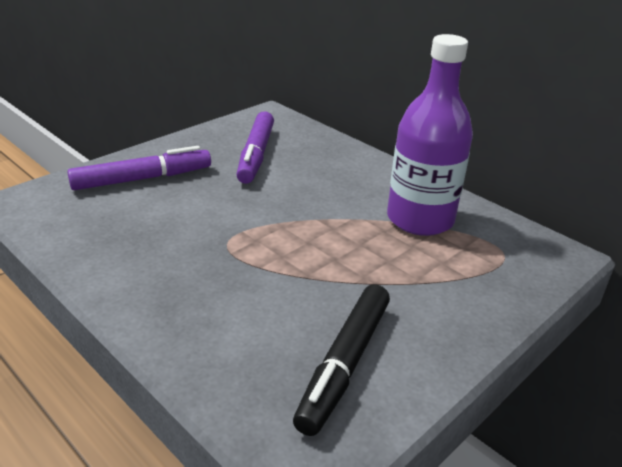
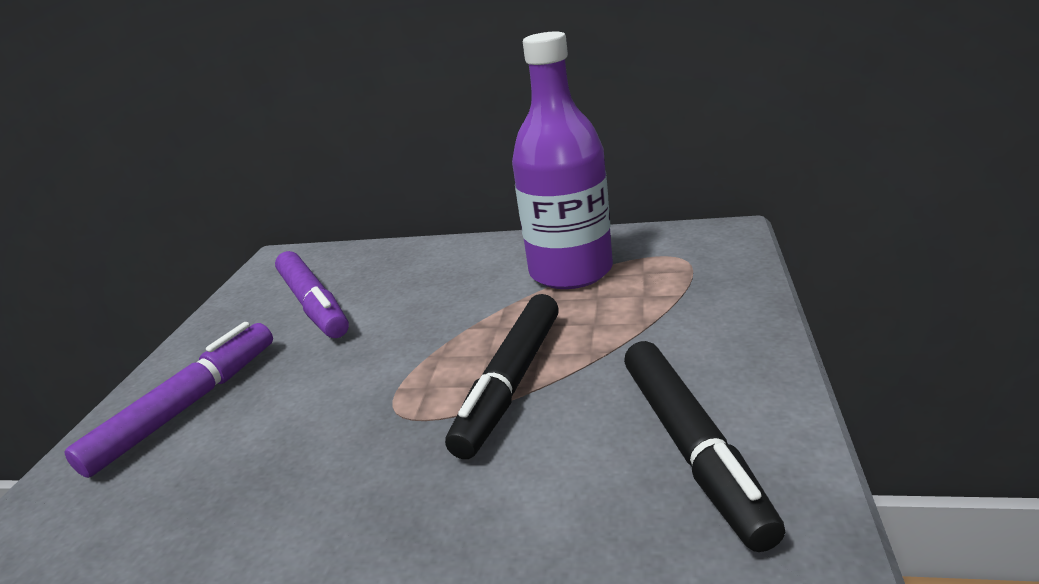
camera: 30 degrees left, 5 degrees down
(300, 265) = (511, 382): none -> black marker

